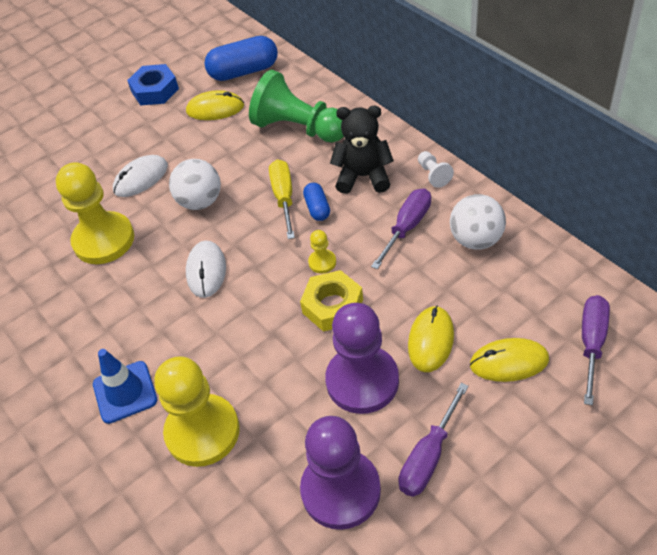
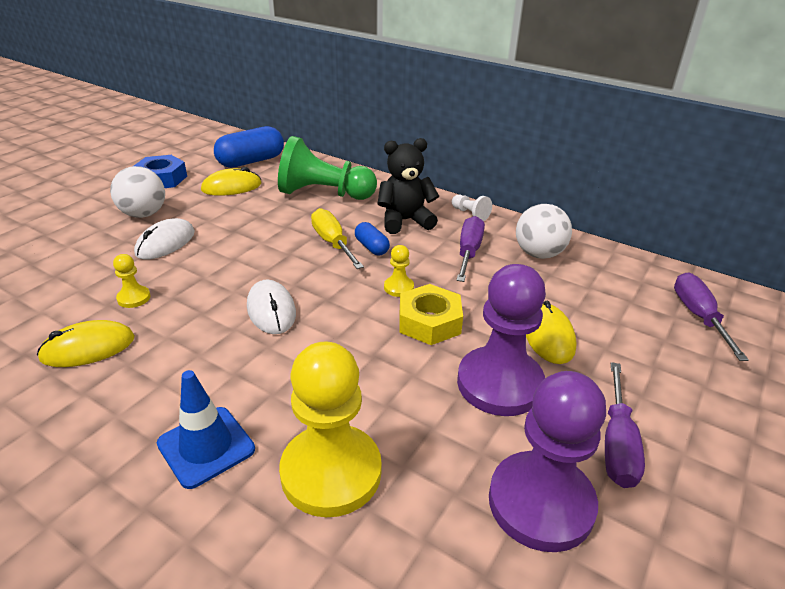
camera: 25 degrees left, 15 degrees down
(104, 240) = (134, 298): yellow pawn -> yellow pawn, size x0.43
(200, 201) = (241, 254): white ball -> white ball (144, 214)
(509, 362) = (636, 342): yellow mouse -> yellow mouse (88, 348)

